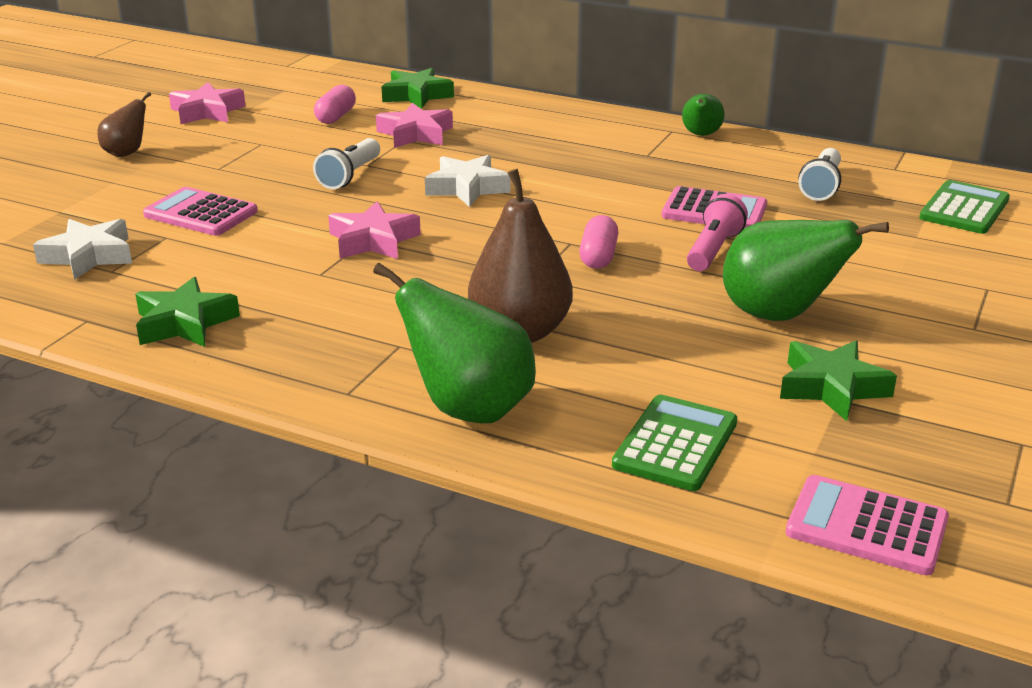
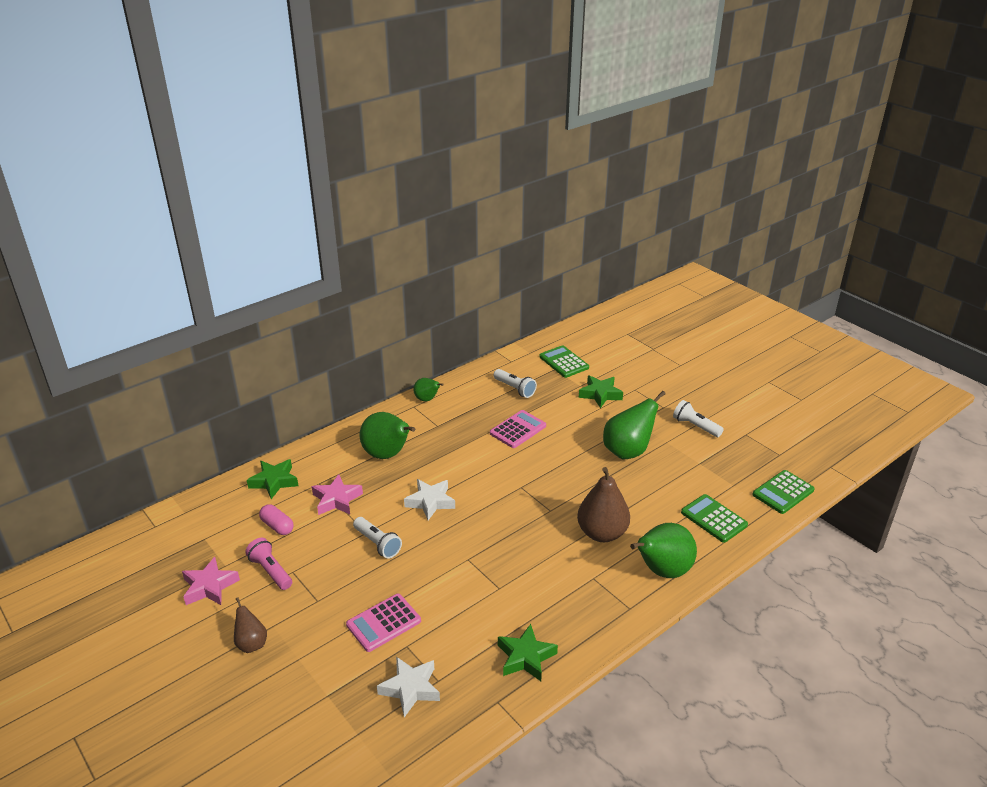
camera: 65 degrees left, 5 degrees up
(373, 241) = (472, 557): pink star -> none
(541, 140) = (387, 455): none -> green pear
(598, 257) = (542, 483): pink capsule -> none
(713, 250) = (557, 445): pink flashlight -> pink flashlight (271, 571)
(832, 387) = (690, 461): green star -> green star (600, 394)
(866, 527) = (783, 492): pink calculator -> green calculator
(960, 374) = (695, 426): none -> white flashlight

